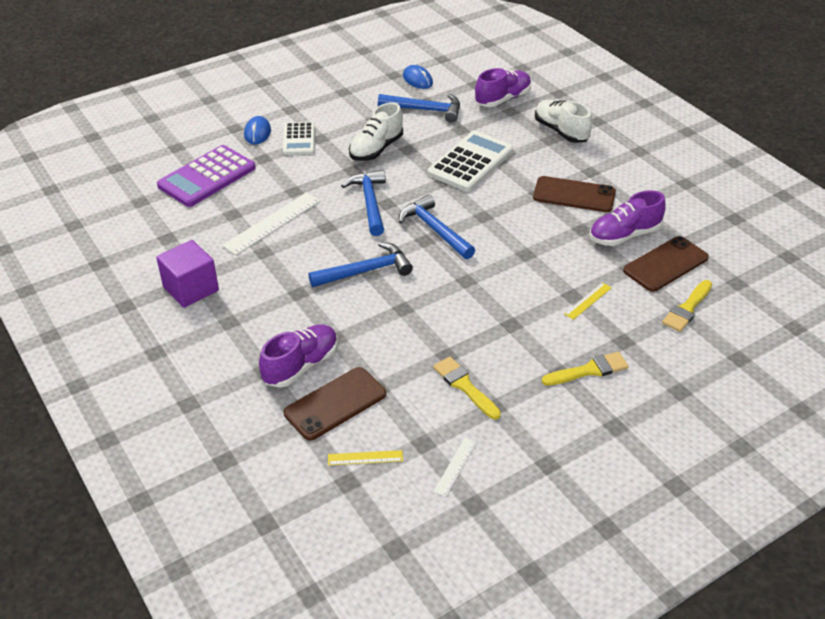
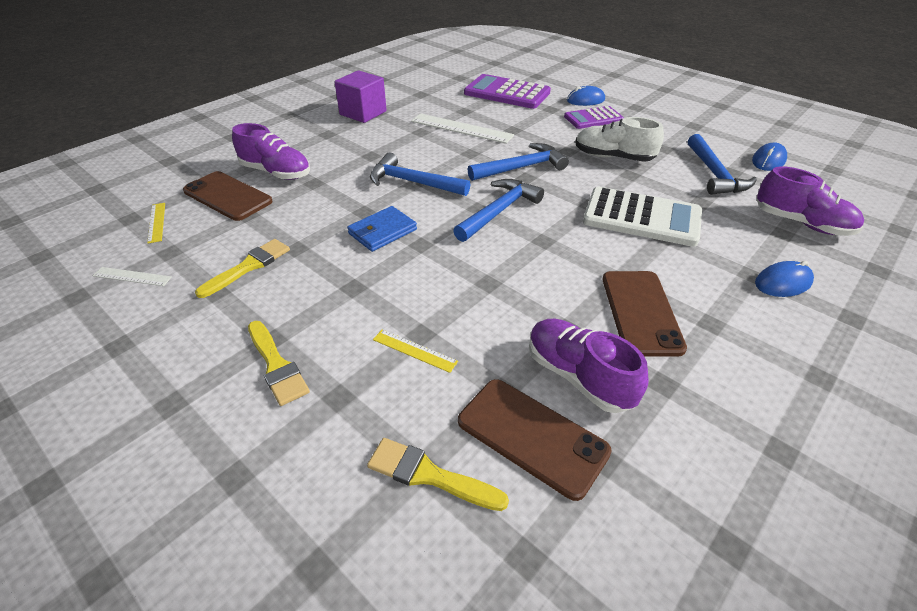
camera: 75 degrees right, 0 degrees up
(299, 139) = (593, 118): white calculator -> purple calculator
(366, 271) = (413, 182): blue hammer -> blue hammer turned 150 degrees clockwise
(440, 300) = (382, 232): none -> blue wallet
(561, 131) = (783, 283): white shoe -> blue mouse

